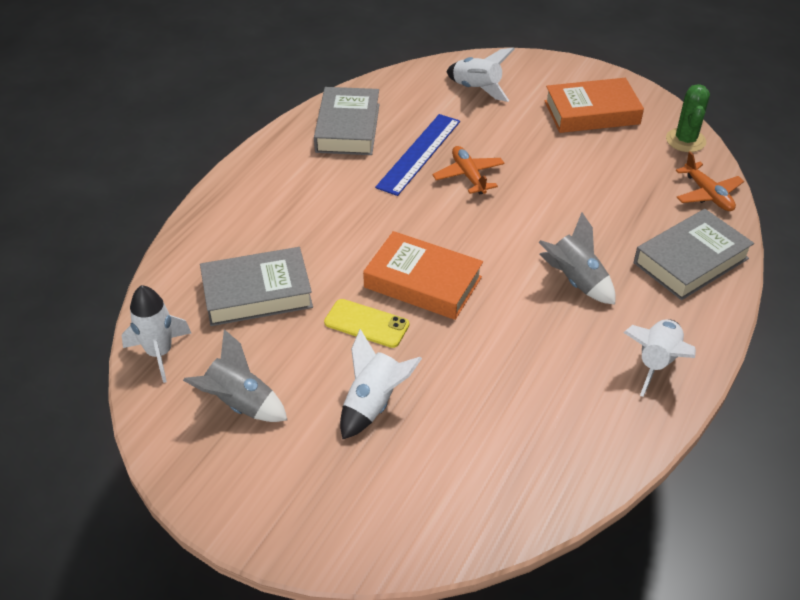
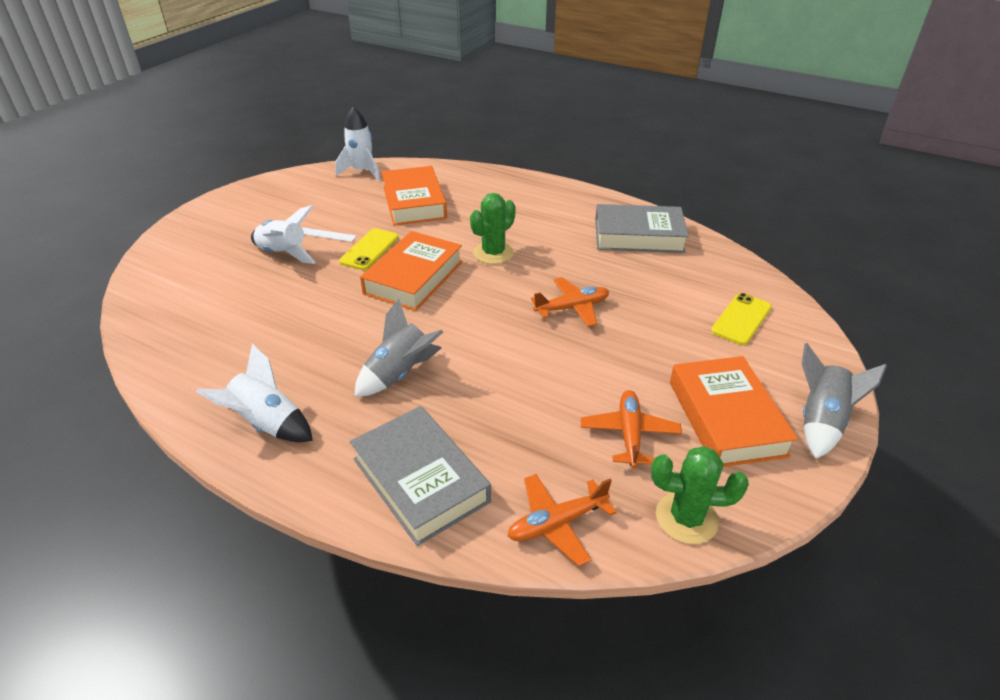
camera: 90 degrees right, 5 degrees down
(240, 404) = (306, 201): grey rocket -> grey rocket (820, 421)
(257, 293) = (414, 202): grey book -> orange book
(330, 369) = (326, 234): none -> white ruler
(377, 224) = (493, 253): none -> green cactus
(419, 154) = (605, 277): blue ruler -> none
(477, 89) = (741, 319): white rocket -> yellow phone
(618, 157) = (629, 434): none -> orange plane

